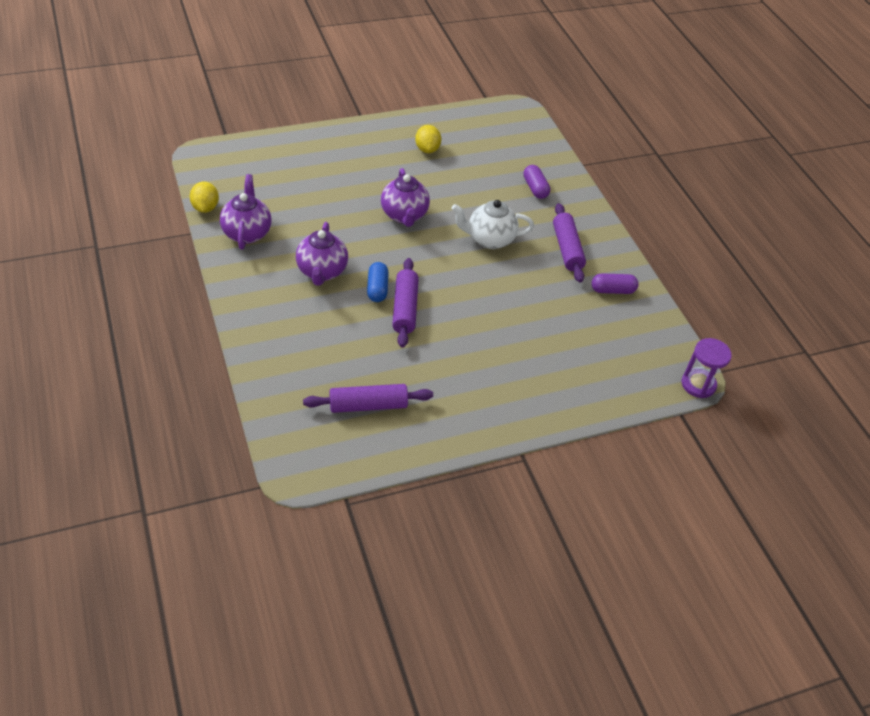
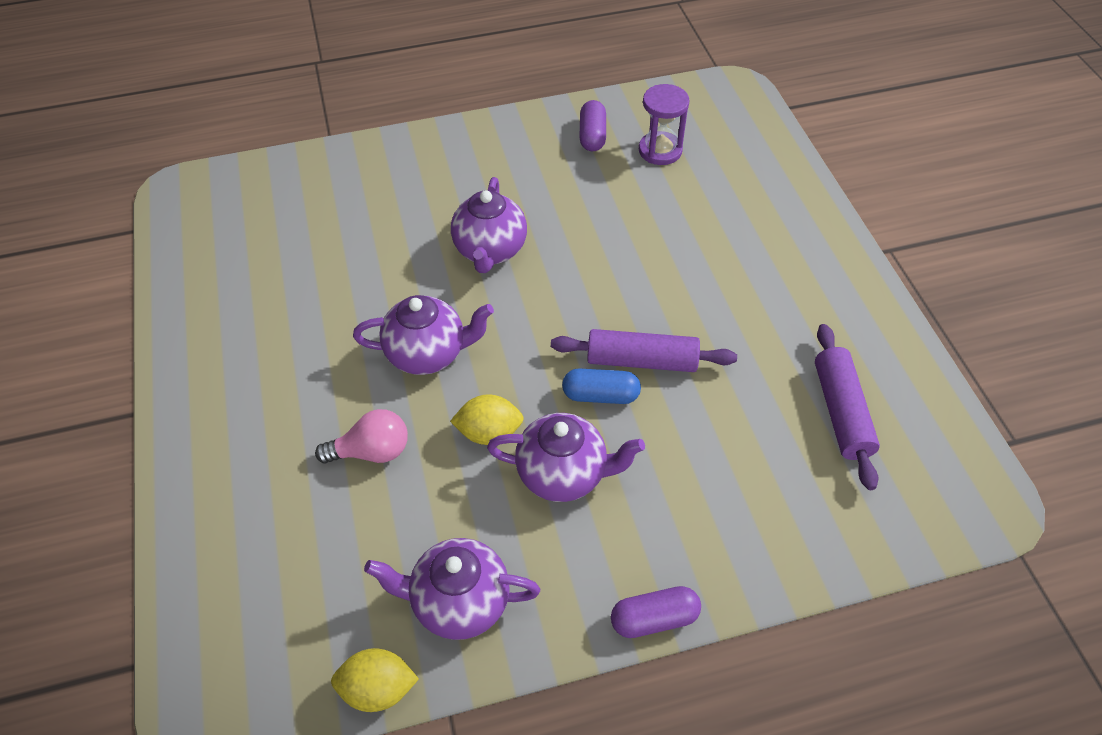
camera: 80 degrees left, 5 degrees up
(337, 197) = (372, 451): none -> pink light bulb
(427, 149) = (259, 315): yellow lemon -> yellow lemon (489, 432)
(489, 239) = (490, 250): white teapot -> purple teapot
(535, 188) = (379, 190): purple capsule -> purple capsule (654, 618)
(567, 249) = (512, 170): purple rolling pin -> none
(698, 384) = (743, 85): purple hourglass -> purple hourglass (660, 150)

